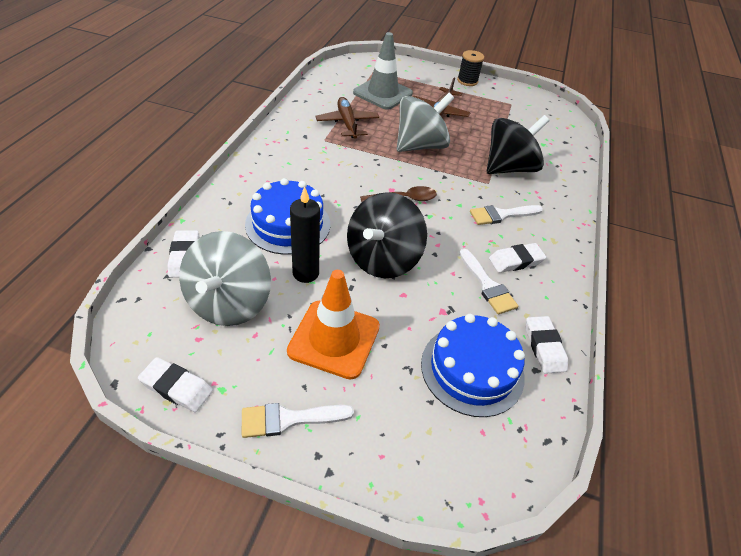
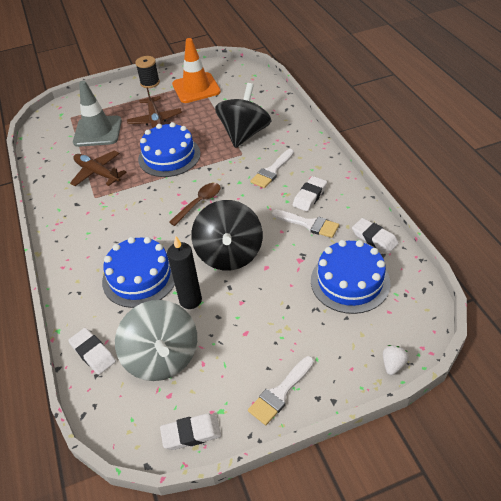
camera: 30 degrees left, 0 degrees up
(334, 339) = (254, 326): orange traffic cone -> orange traffic cone (196, 88)
(420, 146) = (169, 156): grey spinning top -> blue cake
(429, 490) = (393, 365): none -> white strawberry

